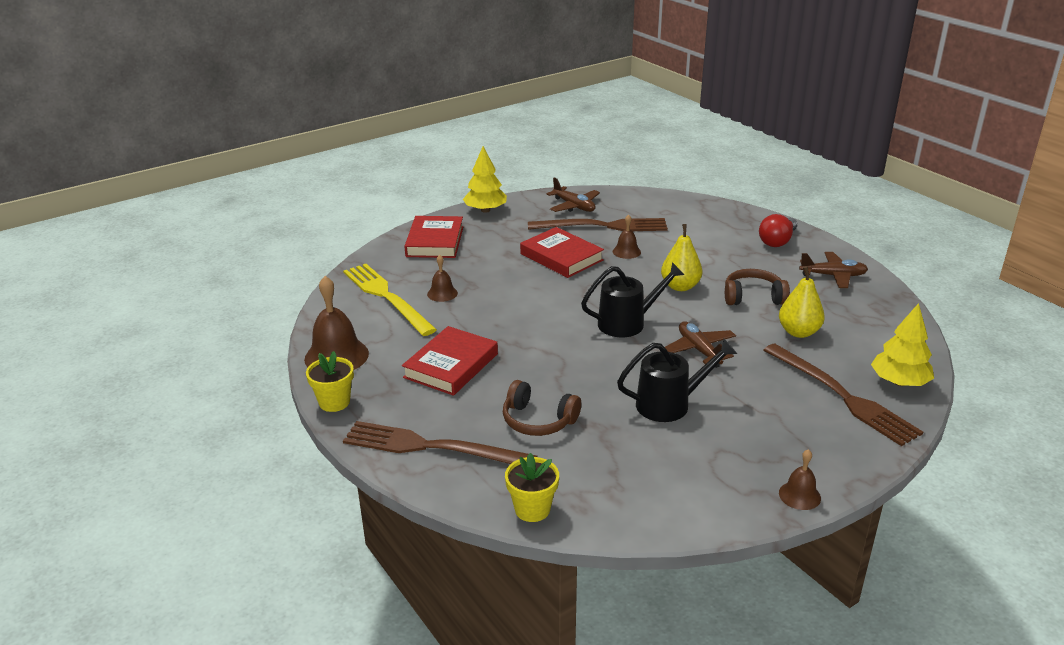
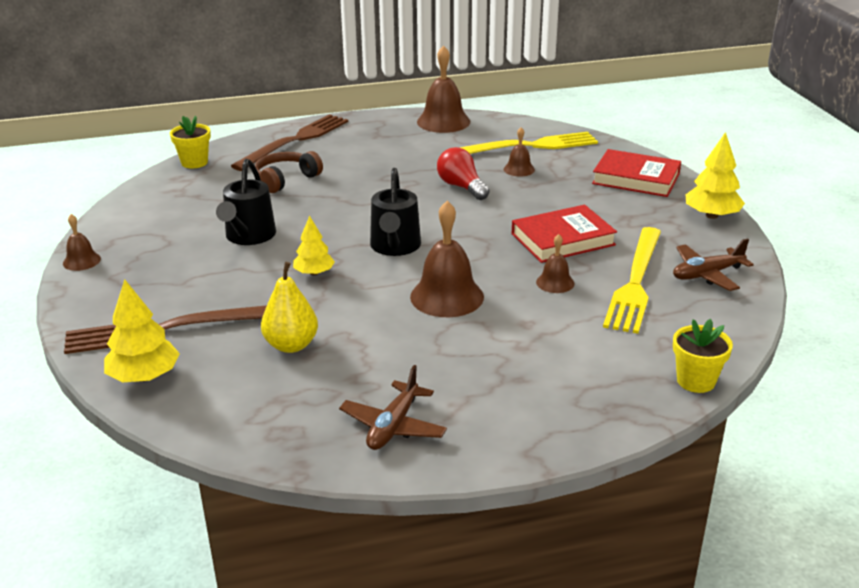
camera: 110 degrees right, 0 degrees up
(334, 402) = (380, 117): yellow flower pot -> yellow flower pot (696, 381)
(451, 366) = (392, 159): red book -> none
(603, 226) = (635, 282): brown fork -> yellow fork
(680, 286) = (447, 296): yellow pear -> brown bell
(699, 350) = (314, 273): brown plane -> yellow tree
(753, 297) = (387, 339): brown headphones -> none
(777, 241) = (524, 413): red light bulb -> red light bulb (461, 187)

